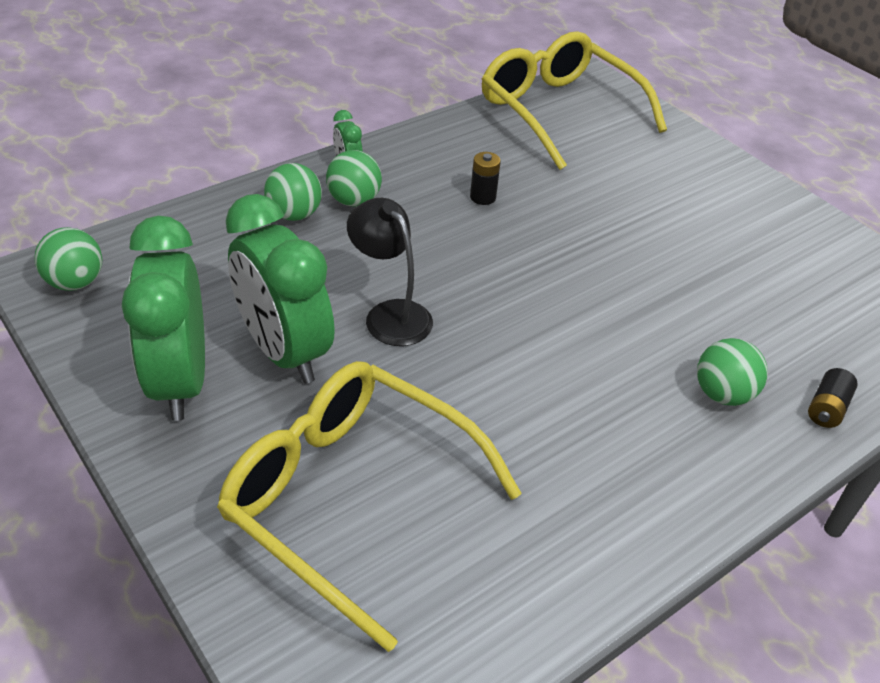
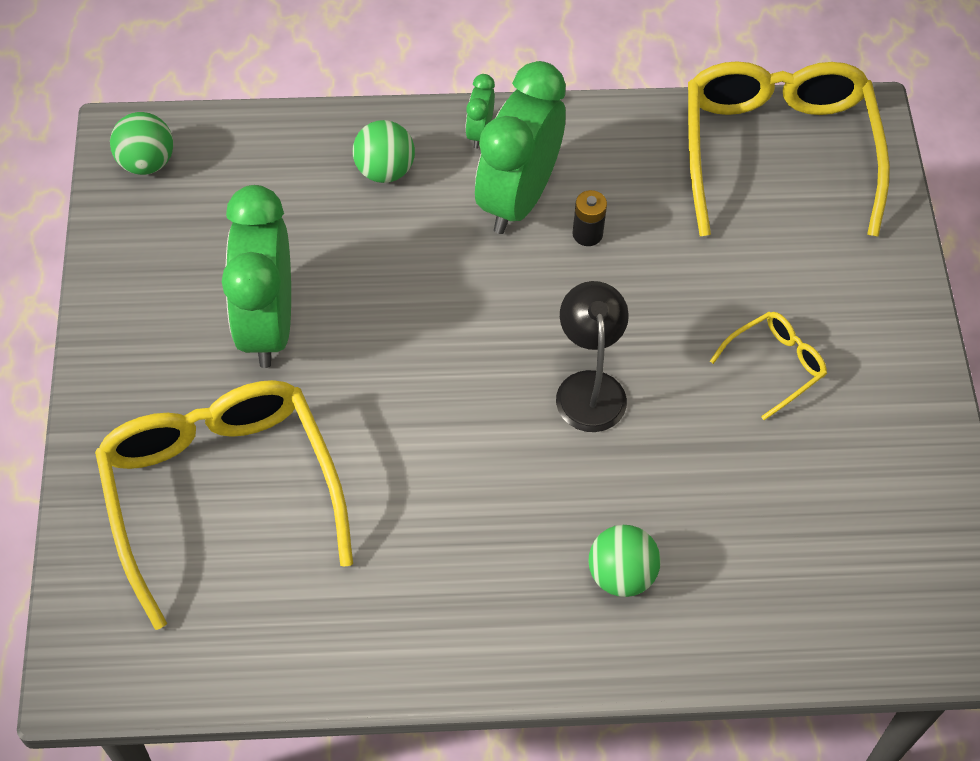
camera: 35 degrees right, 15 degrees up
(180, 381) = (166, 311): green clock -> green clock (518, 198)
(354, 201) = (454, 179): green ball -> none
(390, 314) = (386, 330): black lamp -> black lamp (589, 387)
(681, 222) = (775, 365): none -> yellow glasses
(826, 408) = (709, 644): black battery -> none

